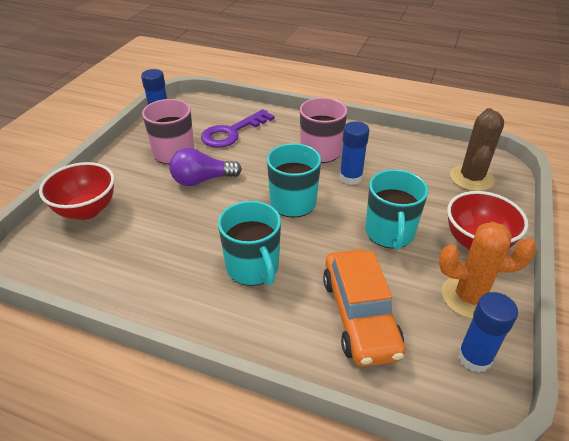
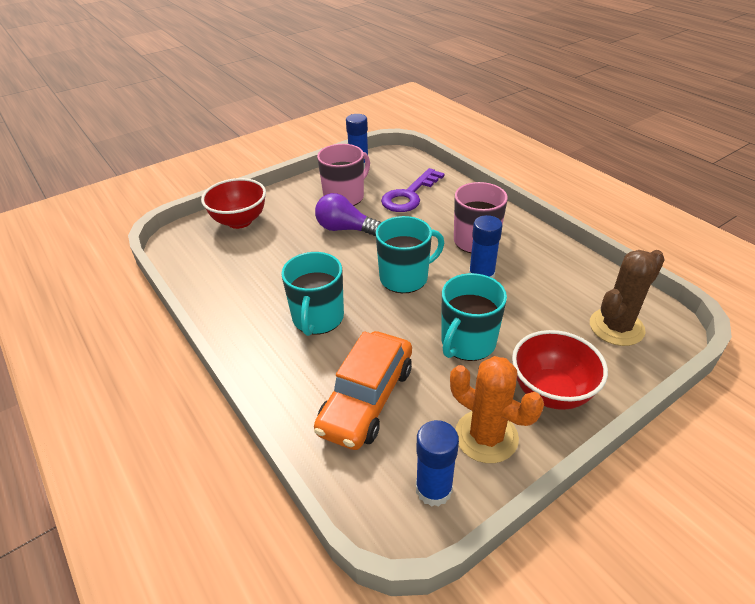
camera: 35 degrees right, 0 degrees up
(232, 132) = (409, 195): purple key -> purple key turned 45 degrees counterclockwise

